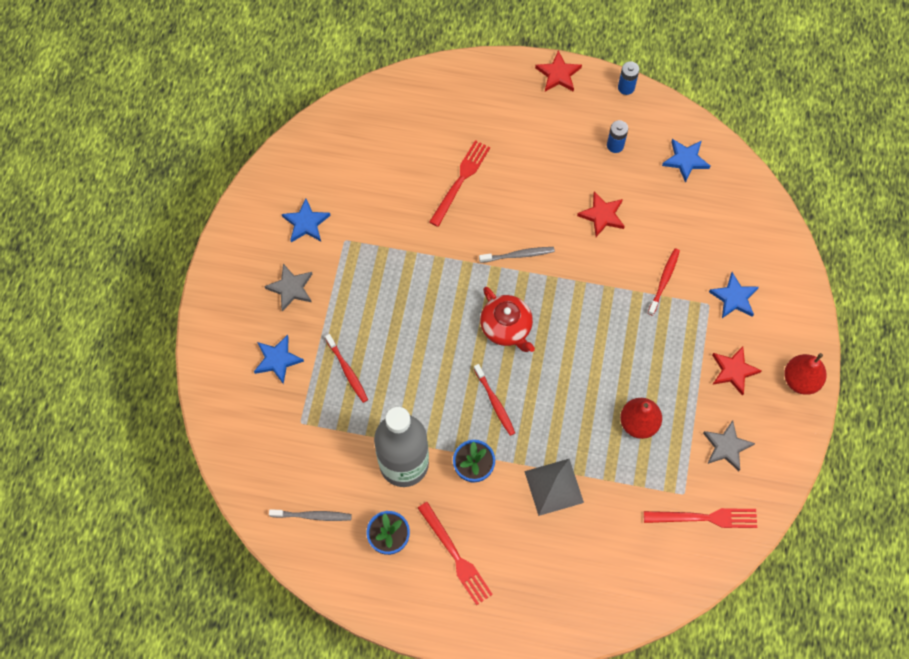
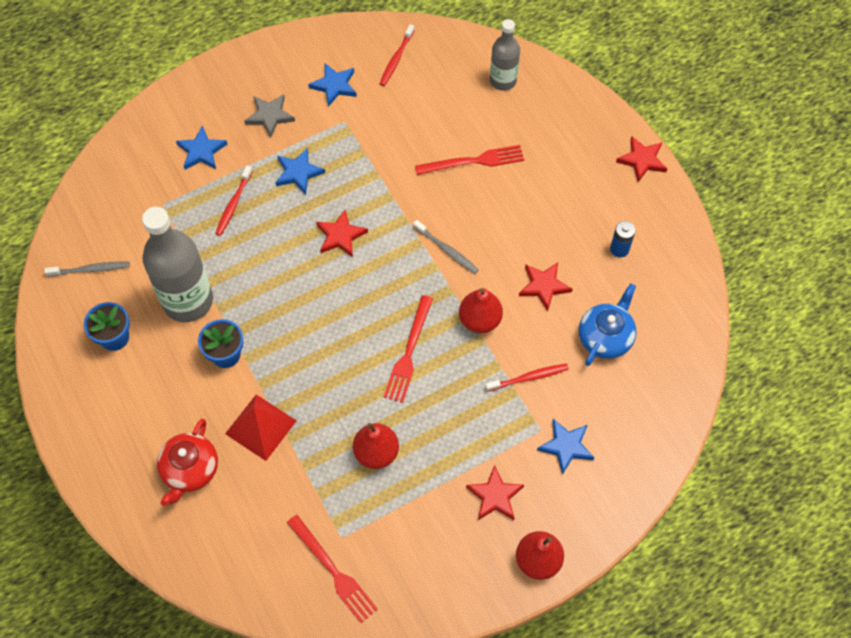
camera: 50 degrees right, 5 degrees down
(313, 516) = (91, 269): grey toothbrush -> grey toothbrush turned 60 degrees counterclockwise
(409, 108) = (503, 80): none -> grey bottle
(442, 316) = (340, 236): none -> red star
(455, 556) = (138, 396): red fork -> red fork (409, 352)
(495, 403) = (298, 328): red toothbrush -> red toothbrush (396, 59)
(506, 327) = (373, 288): red teapot -> red teapot (190, 470)
(553, 486) = (260, 427): grey pyramid -> red pyramid
(593, 277) = (480, 320): none -> red pear
(626, 87) = (683, 218): blue battery -> none
(674, 208) = (605, 337): none -> blue teapot
(685, 160) = (661, 313): blue star -> blue star (298, 172)
(726, 446) = (417, 541): grey star -> none

